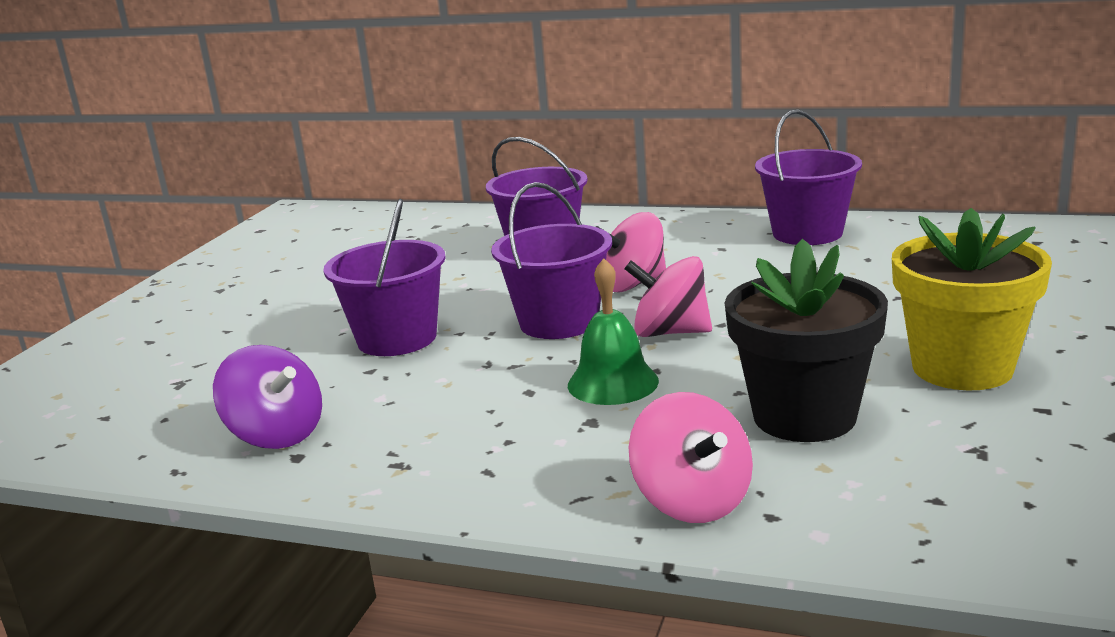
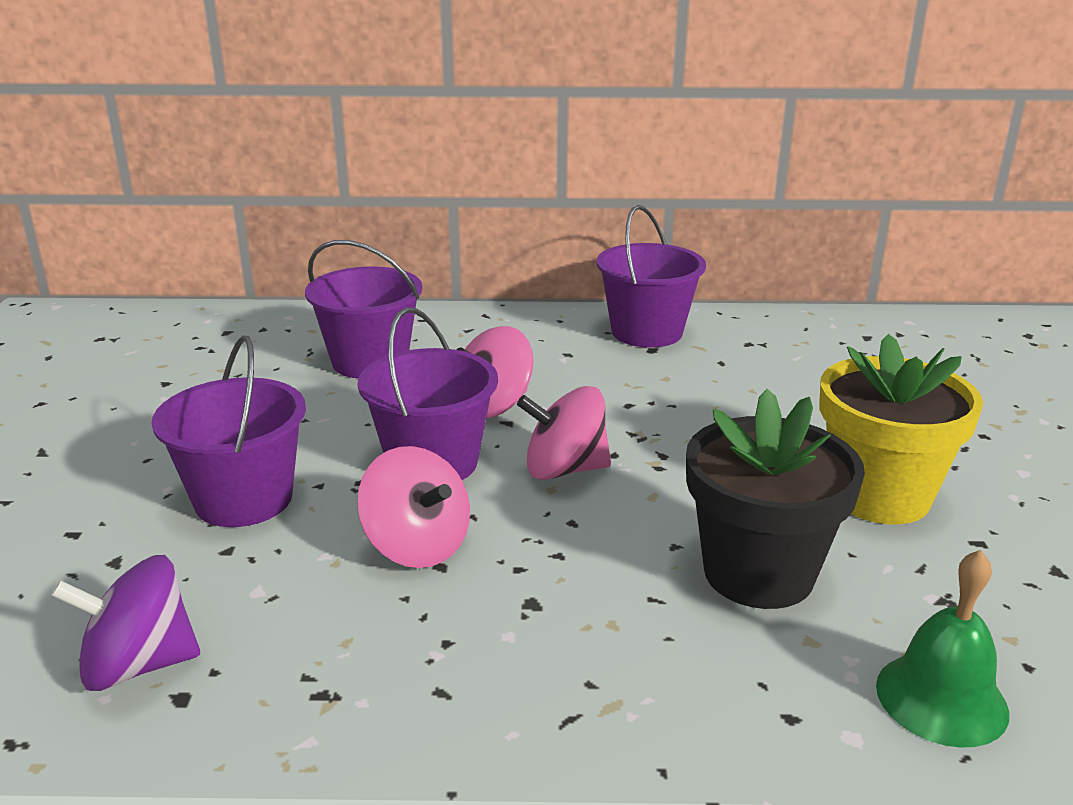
camera: 20 degrees left, 5 degrees up
(276, 434) = (139, 665): purple spinning top -> purple spinning top turned 150 degrees clockwise
(613, 383) = (532, 544): green bell -> green bell (941, 698)
(692, 501) = (698, 707): pink spinning top -> pink spinning top (417, 546)

